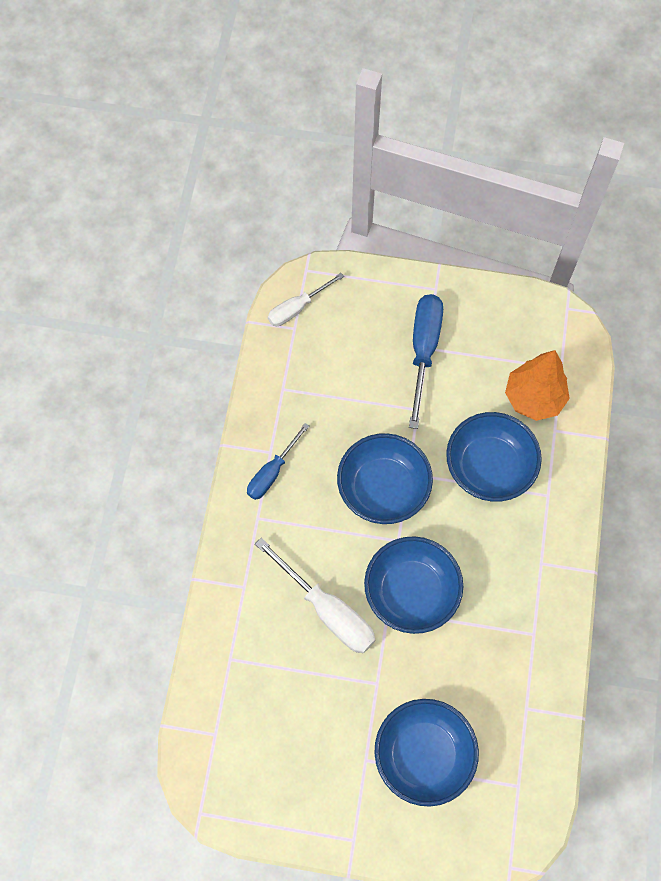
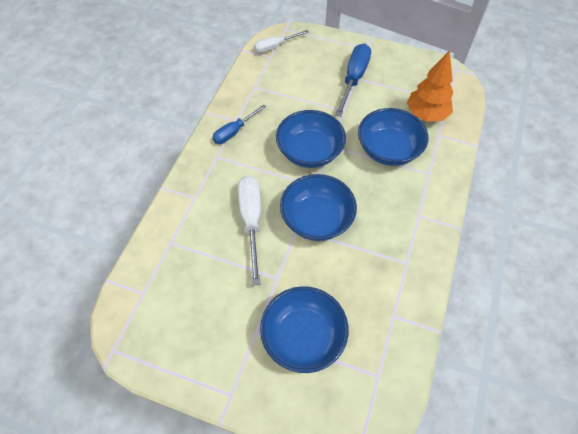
camera: 10 degrees right, 10 degrees down
(327, 610) = (251, 221): white screwdriver -> white screwdriver turned 150 degrees counterclockwise

